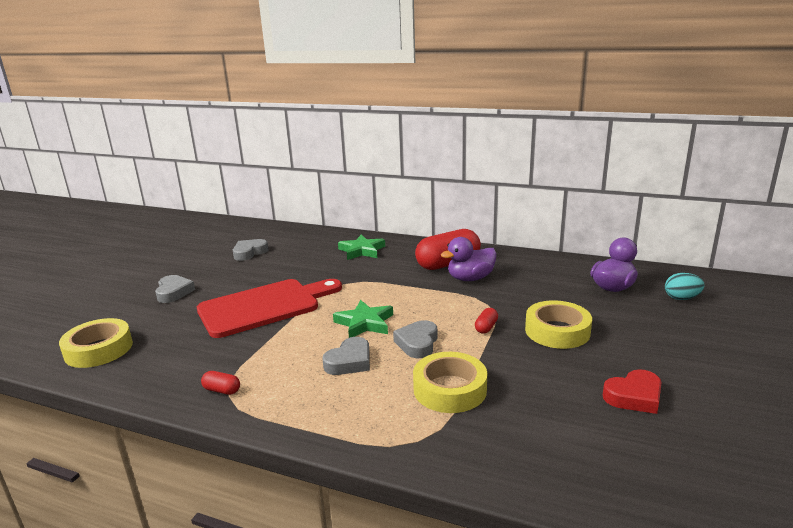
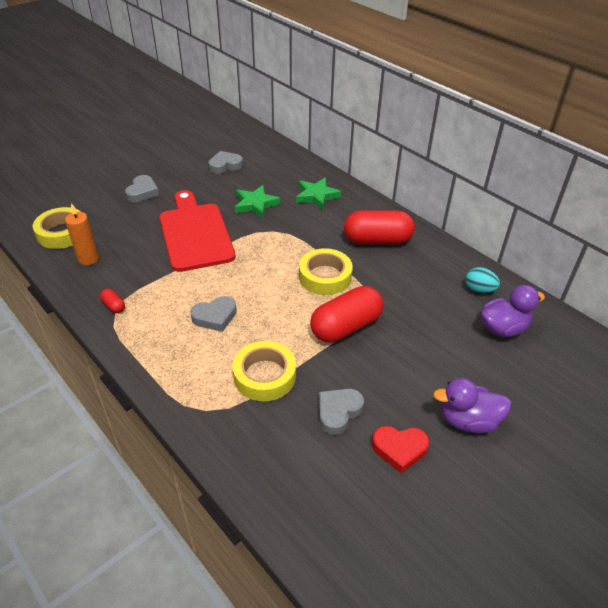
camera: 25 degrees right, 20 degrees up
(153, 361) = (88, 259): none -> orange candle
(264, 306) = (195, 233): red cutting board -> red cutting board turned 105 degrees counterclockwise
(365, 323) = (255, 282): green star -> green star (255, 204)
(417, 343) = (278, 320): grey heart -> grey heart (338, 412)
(470, 278) = (381, 265): purple duck -> purple duck (468, 420)
(486, 327) = (346, 327): red capsule -> red capsule, size x2.42
(557, 331) = (401, 356): yellow tape -> yellow tape (325, 276)
(681, 298) = (557, 368): turquoise egg -> turquoise egg (479, 290)

